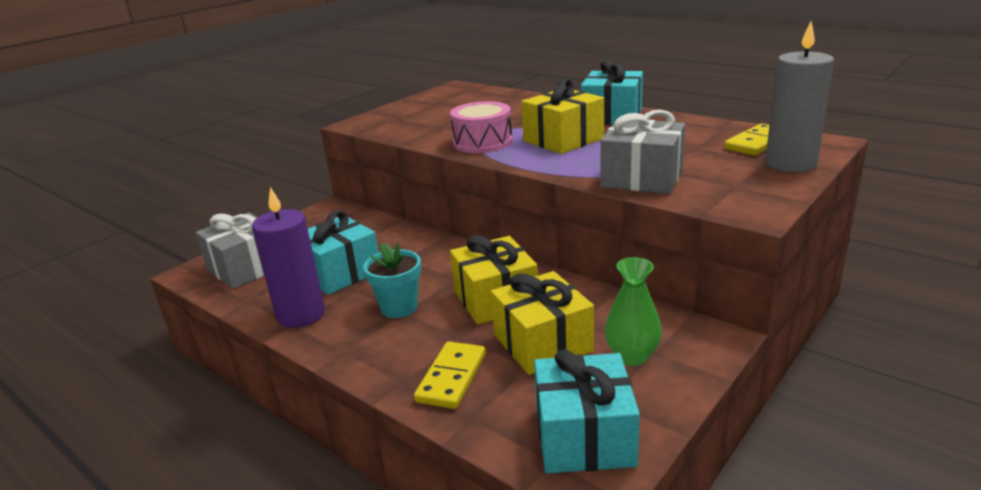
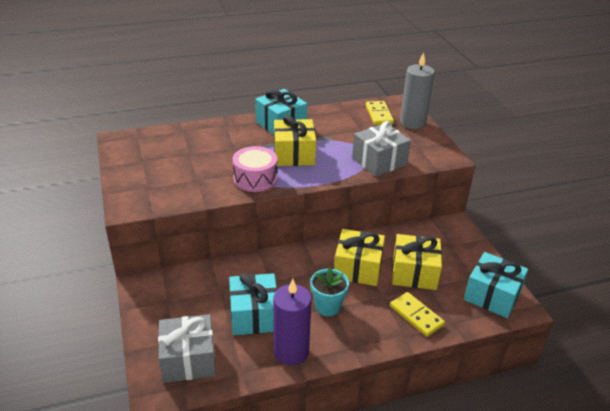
camera: 60 degrees left, 10 degrees up
(632, 356) = (449, 253): green vase -> none

